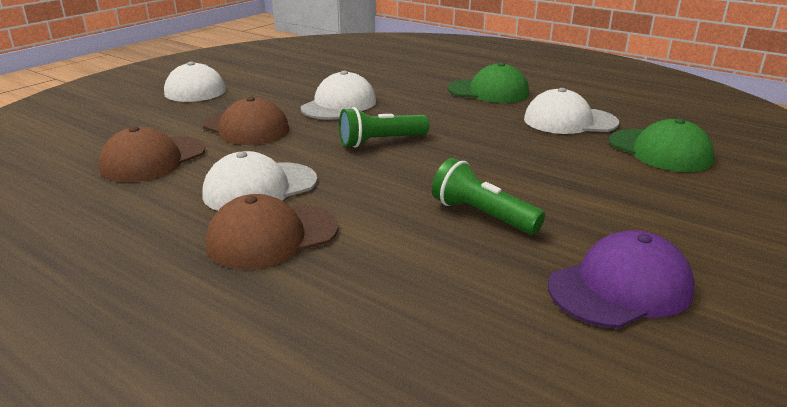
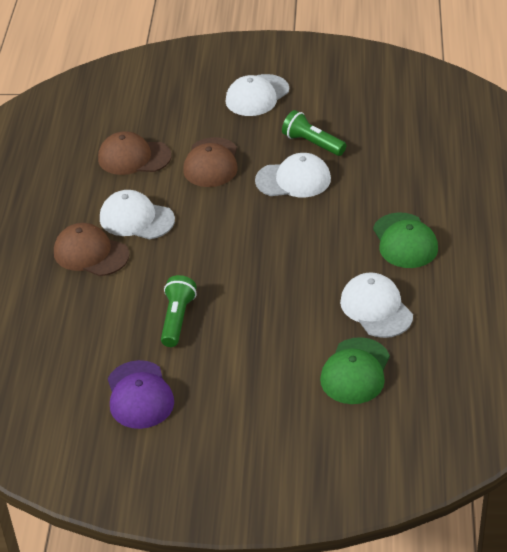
camera: 60 degrees right, 15 degrees up
(381, 142) = (245, 232): green flashlight -> green flashlight (312, 143)
(620, 287) = (139, 395): purple cap -> purple cap turned 45 degrees clockwise

